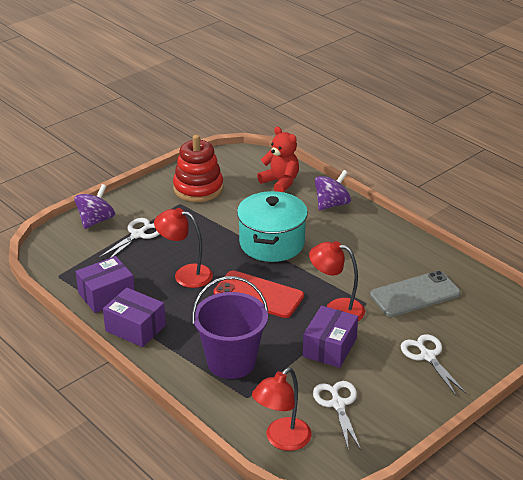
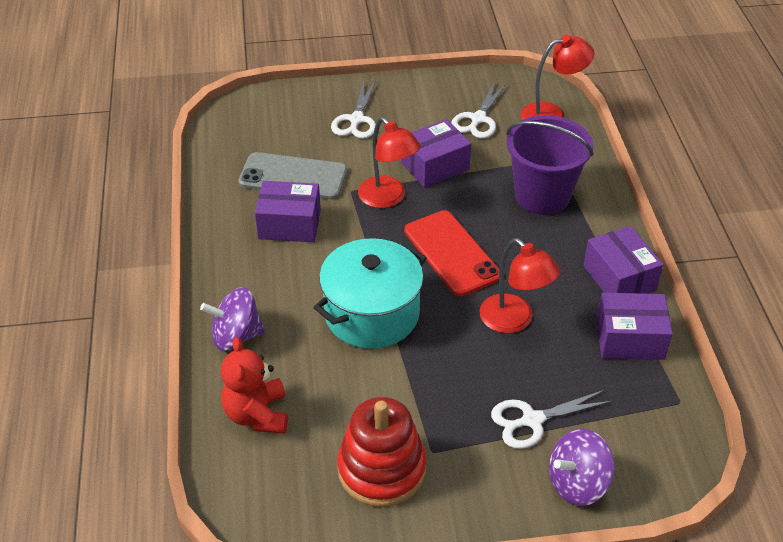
camera: 145 degrees left, 10 degrees up
(377, 266) = (289, 224): none -> purple box

